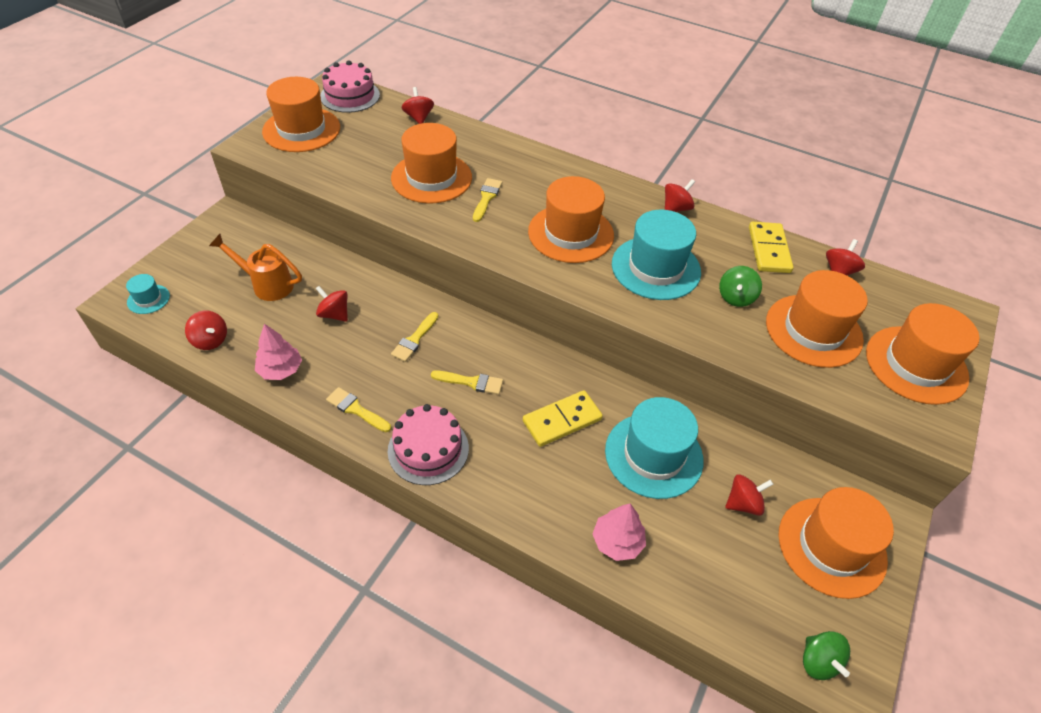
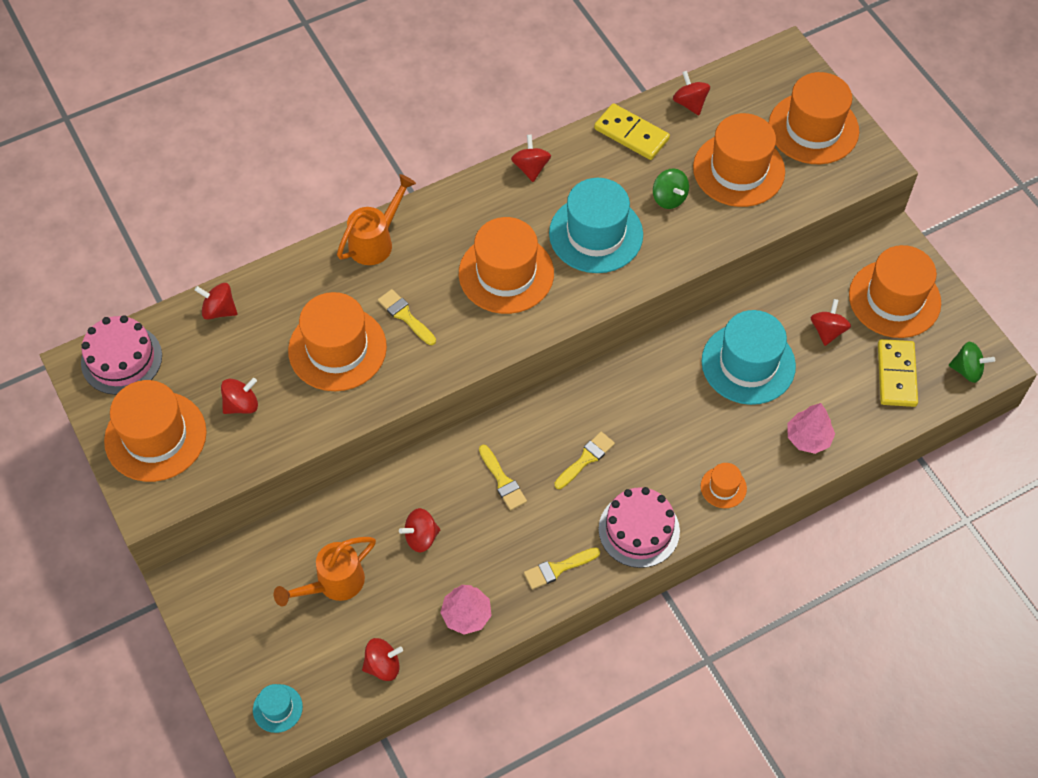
camera: 55 degrees left, 10 degrees up
(352, 154) = (241, 405): none -> red spinning top
(514, 494) = (723, 487): none -> orange hat
(536, 160) = (376, 241): none -> orange watering can
(562, 420) = (673, 410): yellow domino -> yellow domino (896, 375)

